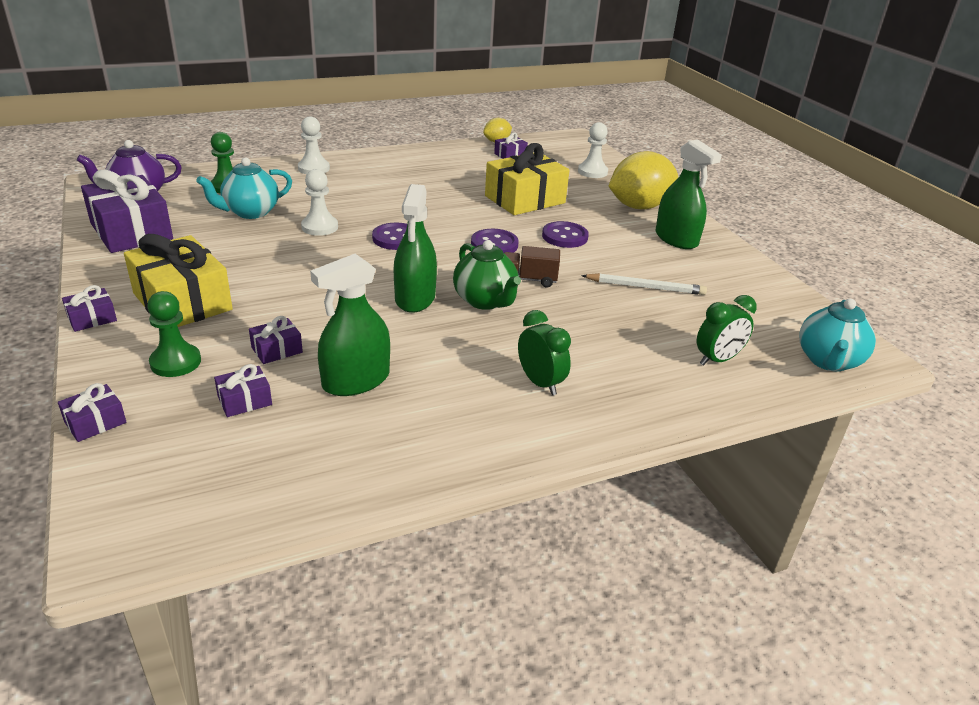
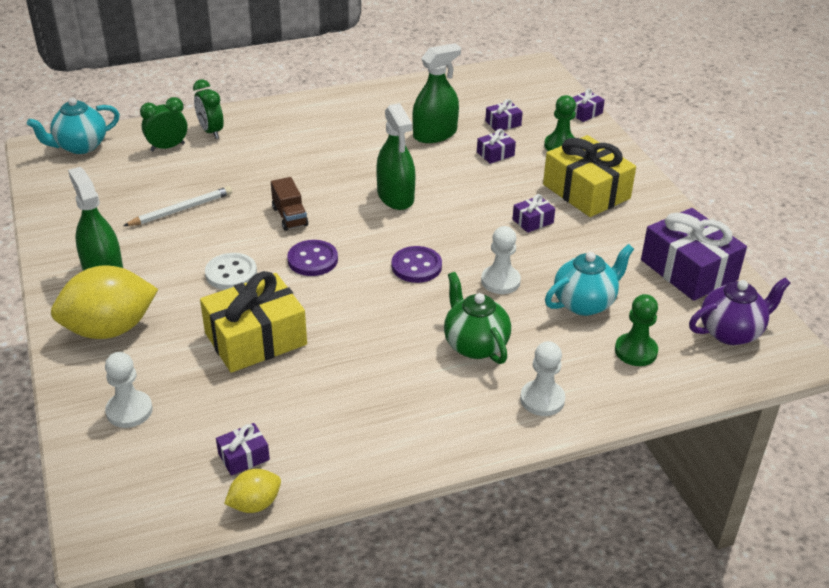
camera: 175 degrees left, 5 degrees up
(92, 318) = (644, 176): purple gift -> purple gift (532, 221)
(415, 298) = (395, 196): green spray bottle -> green spray bottle turned 150 degrees clockwise
(485, 301) = (335, 194): green teapot -> green teapot (475, 345)
(528, 279) = (290, 217): brown truck -> brown truck turned 60 degrees clockwise
(540, 383) = (308, 132): green clock -> green clock (211, 131)
(564, 236) = (231, 273): purple button -> white button
(645, 287) = (181, 209): white pencil -> white pencil turned 135 degrees clockwise
(828, 361) = (80, 146): turquoise teapot -> turquoise teapot turned 150 degrees counterclockwise

